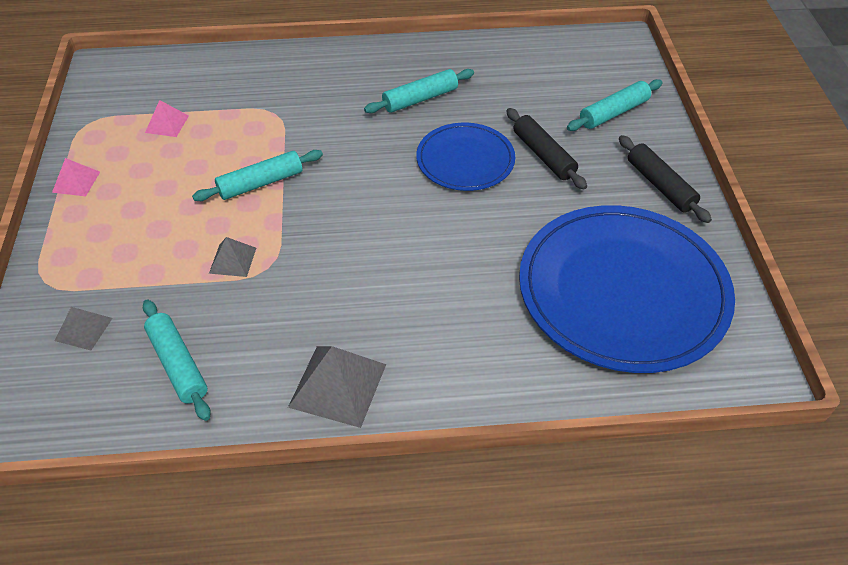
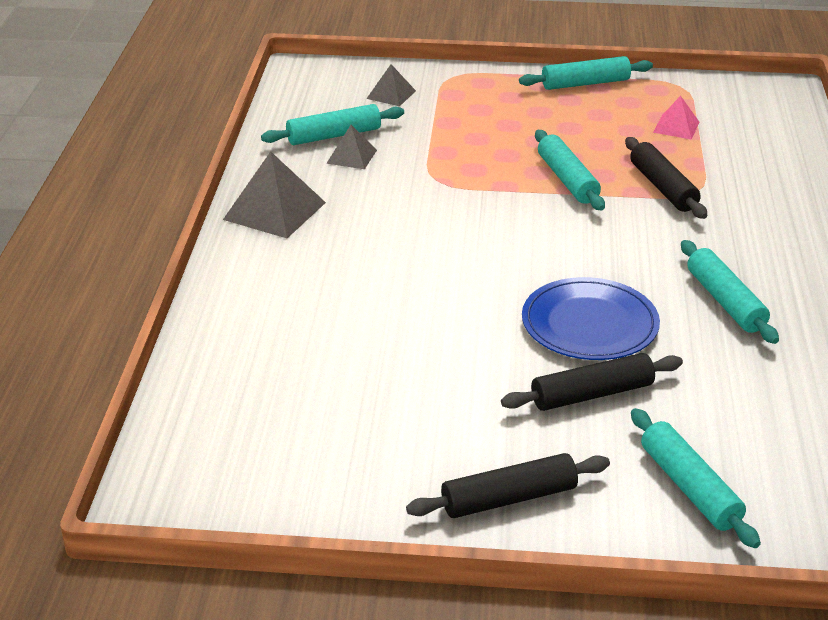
camera: 100 degrees right, 15 degrees down
(76, 182) = (585, 83): pink pyramid -> turquoise rolling pin
(232, 260) = (453, 162): grey pyramid -> grey pyramid (351, 156)
(269, 129) = (662, 187): none -> black rolling pin
(622, 291) = (322, 415): blue plate -> none

